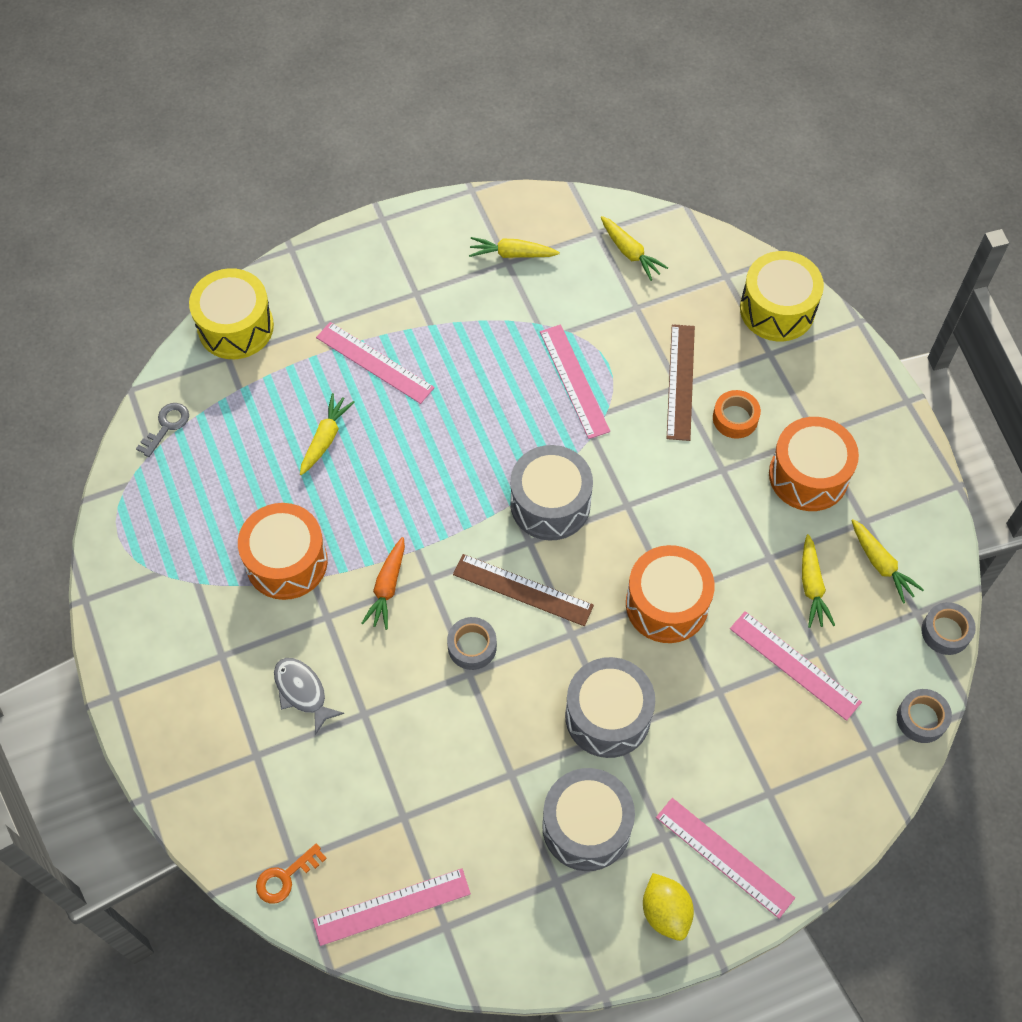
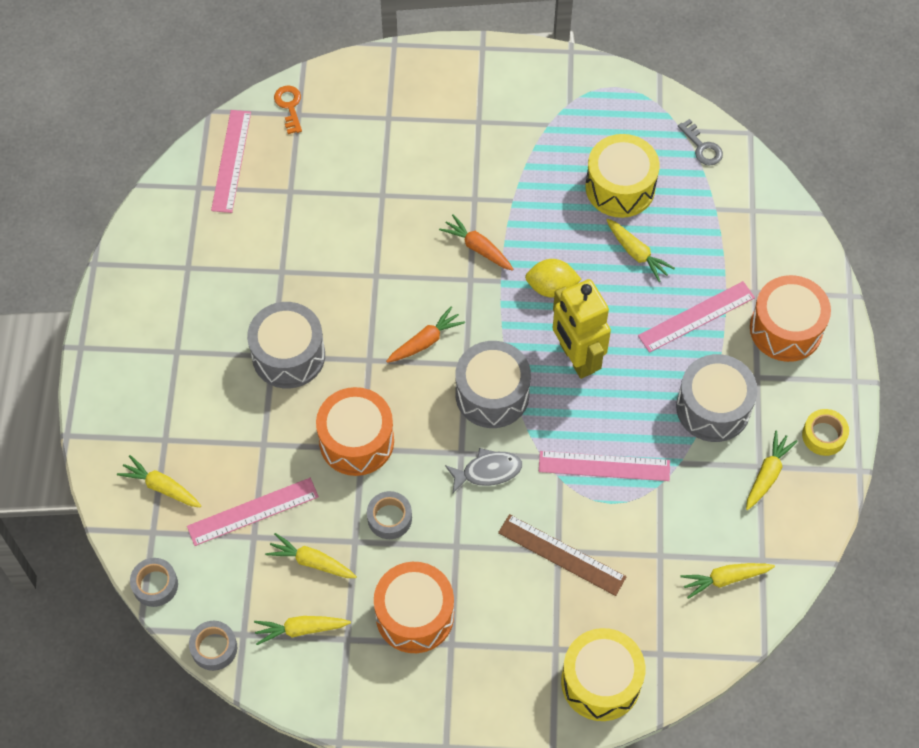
camera: 115 degrees right, 0 degrees up
(235, 327) = (781, 226): yellow drum -> yellow drum (620, 187)
(286, 562) = (536, 188): orange drum -> orange drum (786, 329)
(302, 692) = (421, 162): grey fish -> grey fish (488, 471)
(450, 225) = (824, 435): none -> yellow tape
(472, 446) = (576, 358): none -> yellow robot
(472, 646) = (396, 286): grey tape -> grey tape (389, 518)
(523, 589) = (425, 341): brown ruler -> orange carrot
(586, 827) = (214, 303): grey drum -> grey drum (713, 408)
(665, 912) = (124, 327): yellow lemon -> yellow lemon (551, 287)
(724, 857) = (137, 384): pink ruler -> none
(735, 418) = (502, 582): orange tape -> none
(821, 768) = (161, 487): none -> yellow carrot

